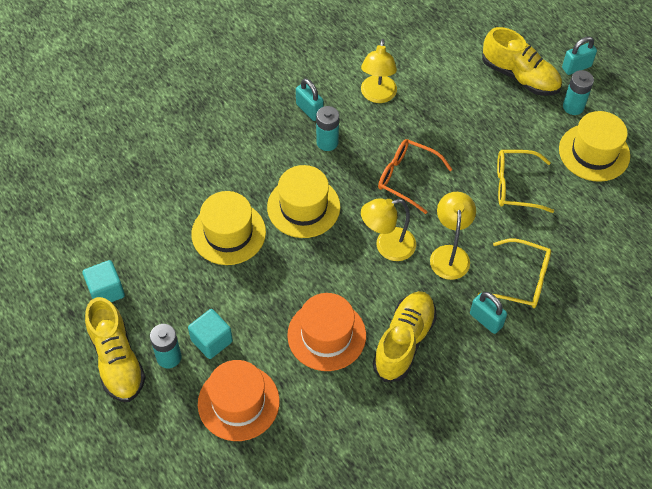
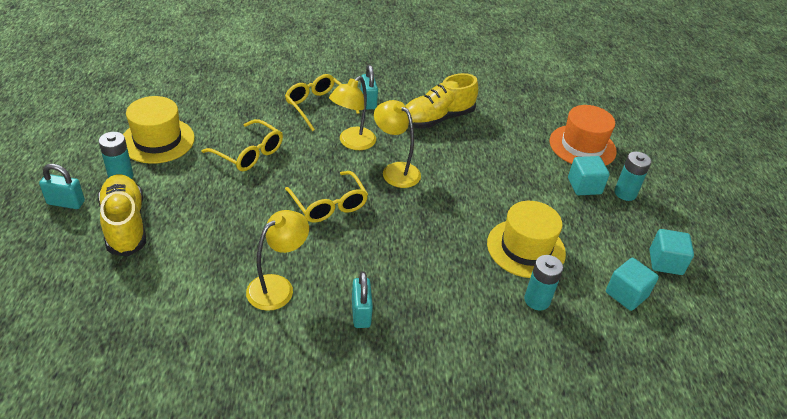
camera: 150 degrees left, 15 degrees down
(117, 360) = (670, 211): yellow shoe -> none
(129, 237) = (626, 294): none -> turquoise cube
(303, 207) = (441, 232): yellow hat -> none
(326, 335) = (490, 147): orange hat -> none
(327, 142) = (371, 272): turquoise battery -> turquoise battery (537, 300)
(387, 246) = (395, 170): yellow lamp -> yellow lamp turned 150 degrees counterclockwise
(406, 178) = (329, 205): orange glasses -> yellow glasses

